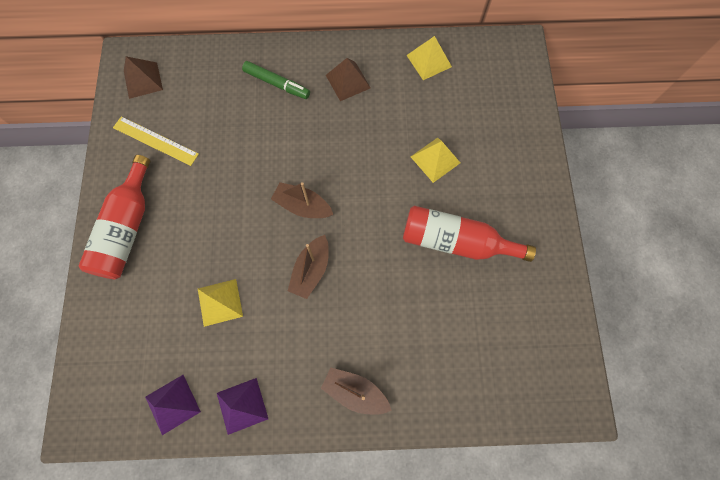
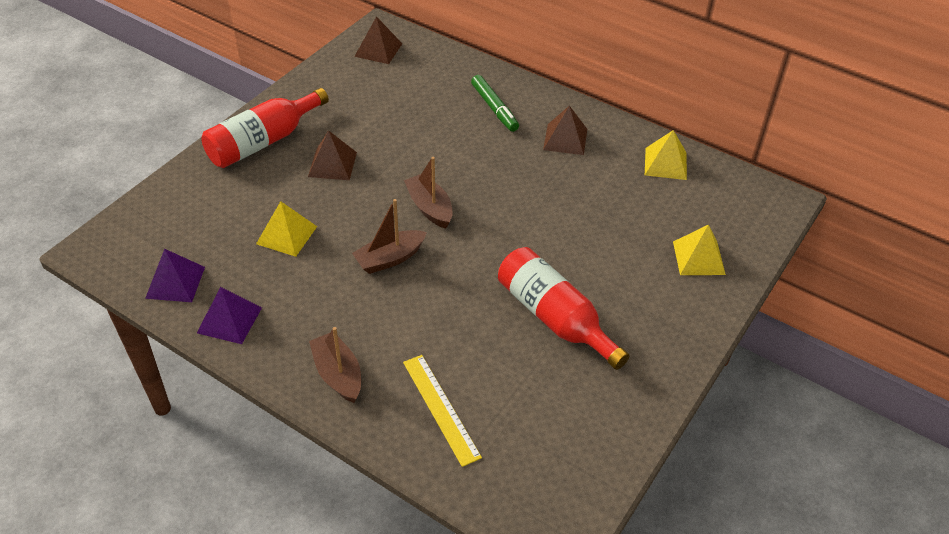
camera: 35 degrees right, 25 degrees down
(155, 141) = (347, 95): yellow ruler -> yellow ruler (441, 408)
(199, 214) = (332, 164): none -> brown pyramid
(435, 159) = (596, 242): yellow pyramid -> yellow pyramid (698, 258)

